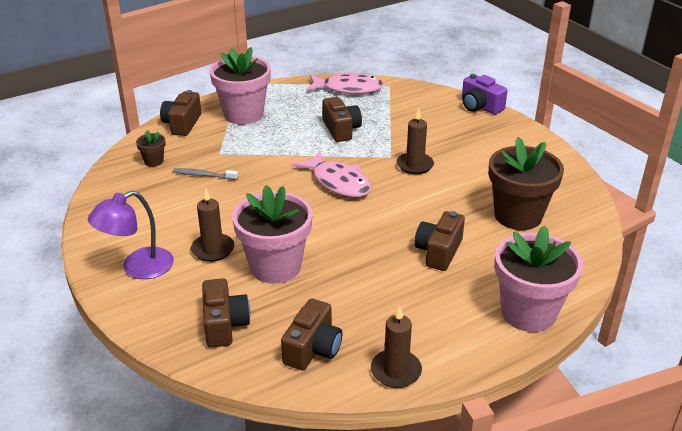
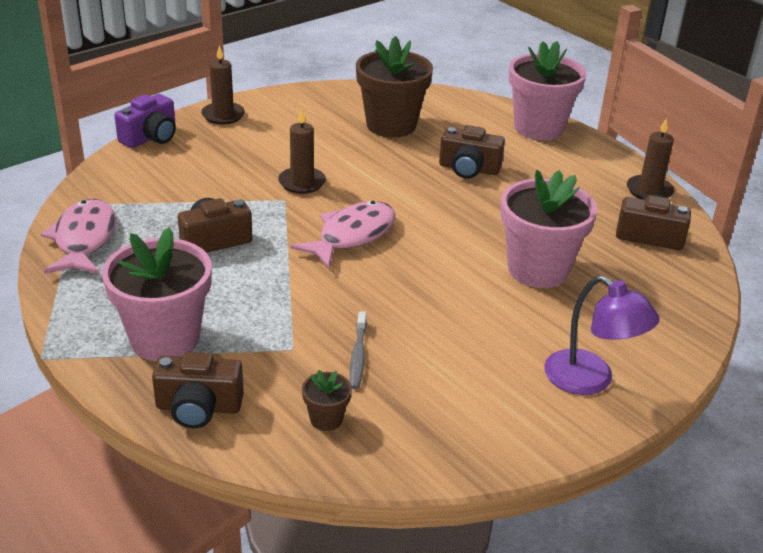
camera: 100 degrees left, 0 degrees up
(213, 249) = (527, 321): brown candle -> brown candle (223, 115)
(224, 324) = (649, 294): brown camera -> none

